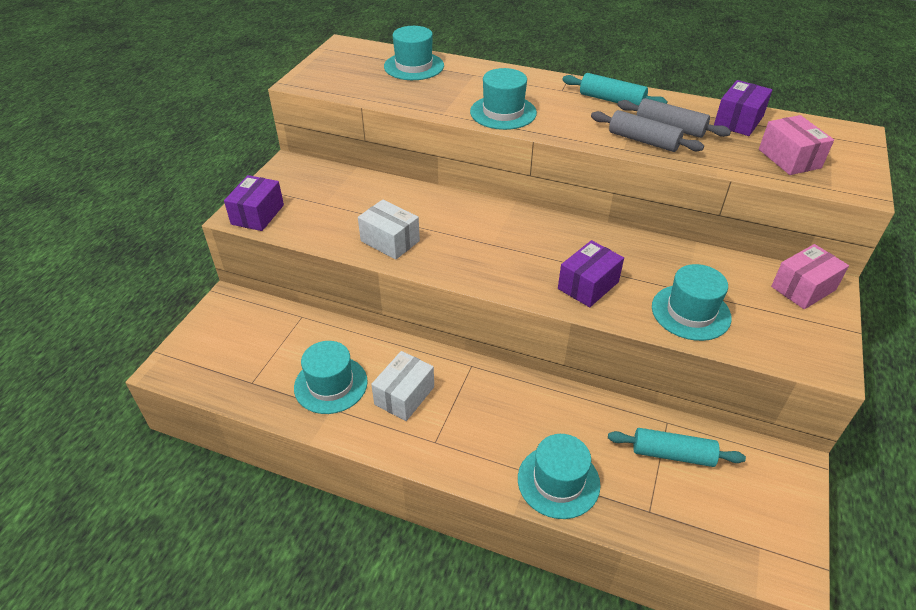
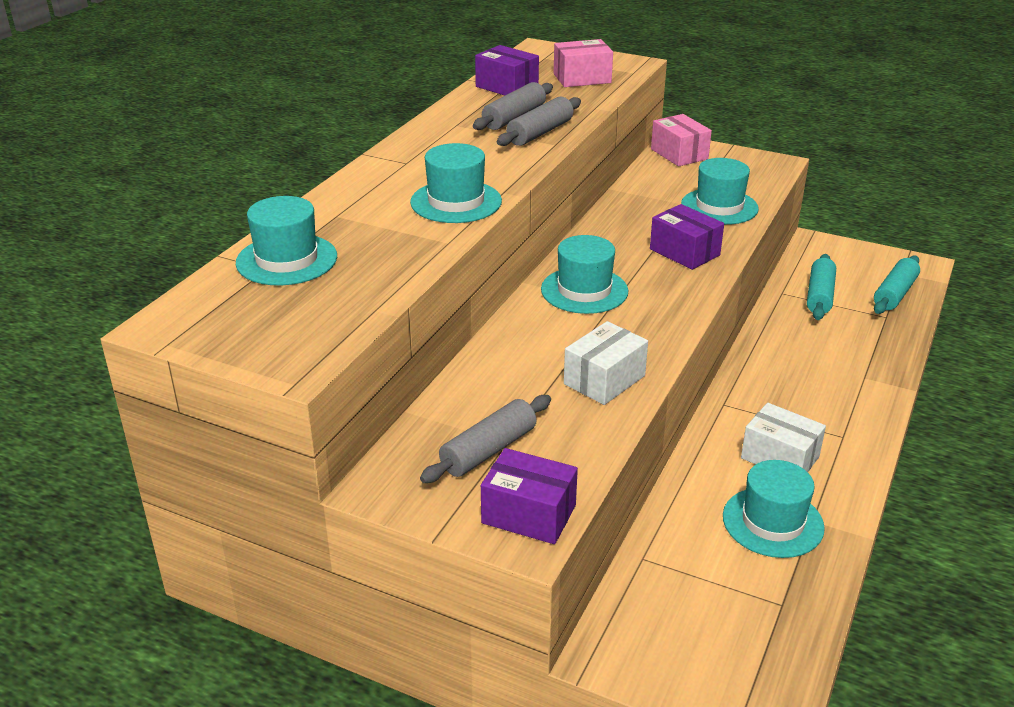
camera: 85 degrees left, 10 degrees down
(317, 197) = (488, 450): none -> grey rolling pin
(558, 481) = (870, 360): turquoise hat -> turquoise hat (584, 290)
(611, 100) = (443, 138): turquoise rolling pin -> turquoise rolling pin (894, 294)

